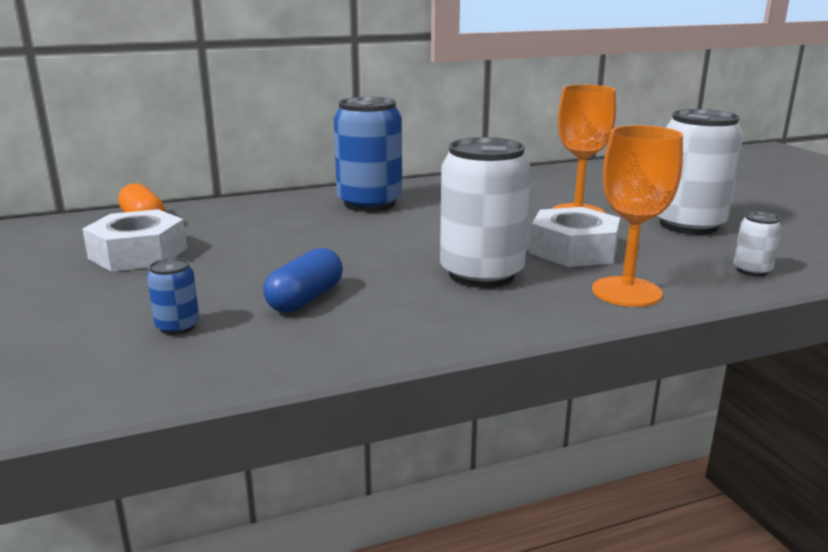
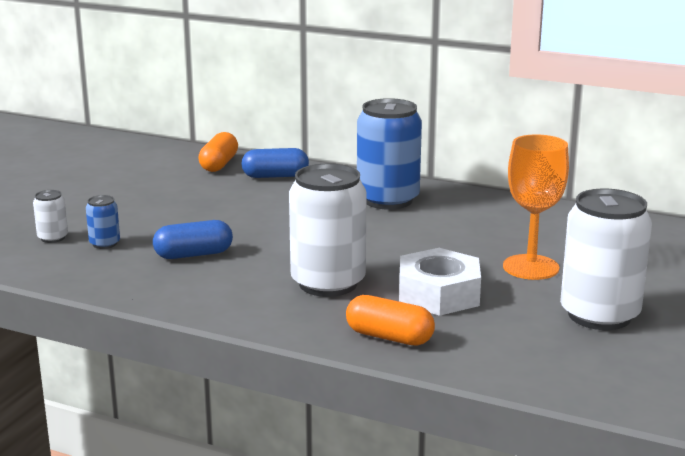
camera: 45 degrees right, 0 degrees up
(138, 253) = (172, 188): white nut -> none
(226, 214) = (275, 176): none -> blue capsule
(626, 292) = (389, 337): orange goblet -> orange capsule
(752, 270) = (534, 368): white can -> white can (53, 238)

